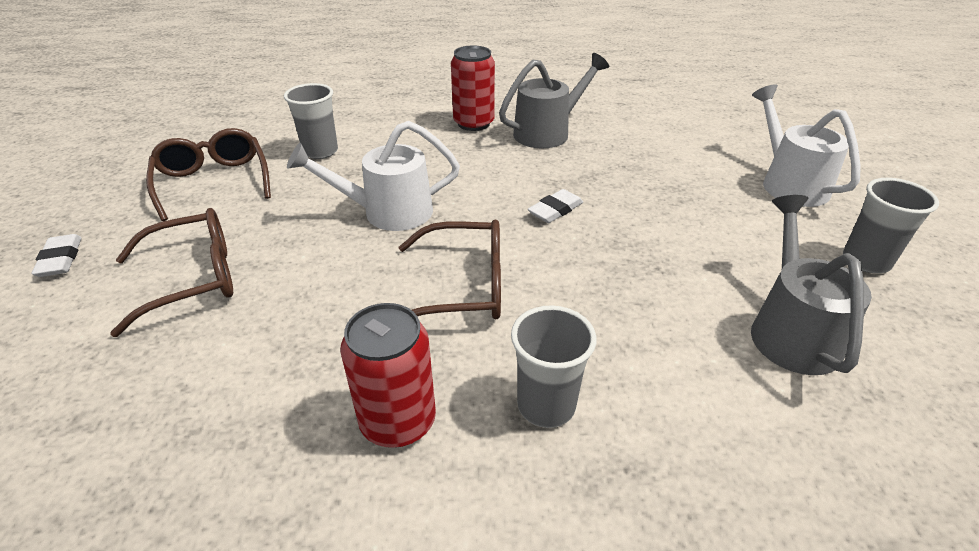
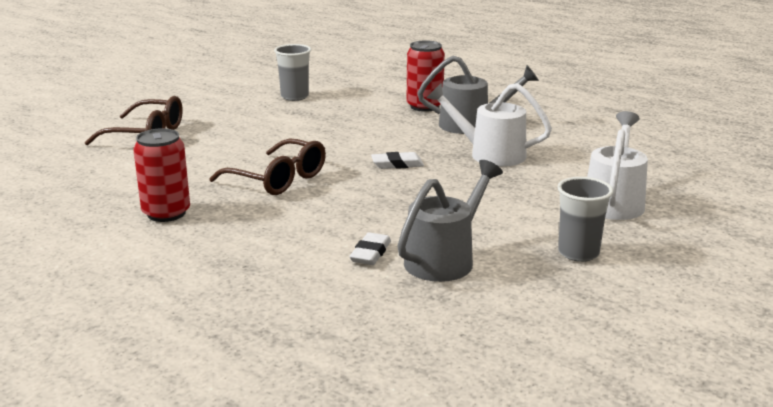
camera: 35 degrees right, 15 degrees down
(60, 259) = (97, 109): white eraser -> white eraser (370, 253)
(213, 182) = (212, 96): brown glasses -> none
(387, 212) = (288, 136): white watering can -> white watering can (489, 154)
(546, 405) = (244, 233): grey cup -> none

